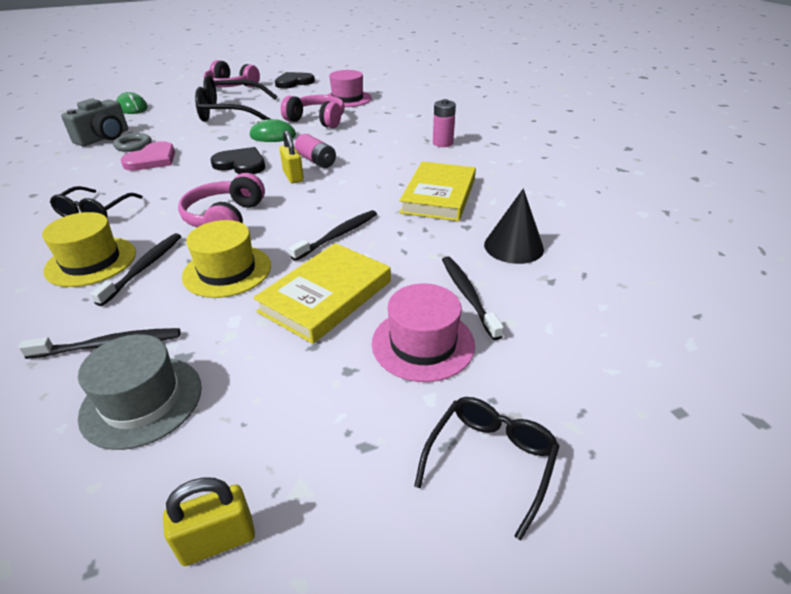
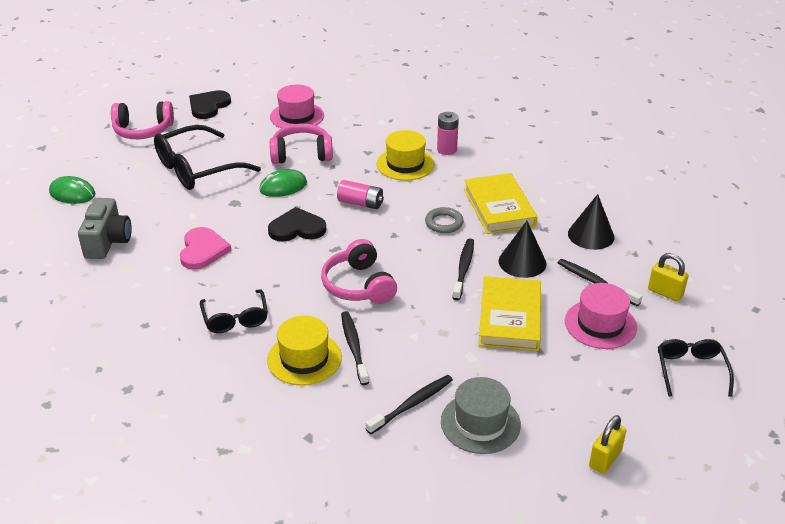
camera: 30 degrees left, 0 degrees up
(133, 145) = (156, 241): grey ring -> grey ring (444, 223)
(227, 271) = (419, 326): yellow hat -> yellow hat (405, 164)
(293, 176) = (361, 226): yellow padlock -> yellow padlock (665, 293)
(405, 248) = (522, 262): none -> black cone

